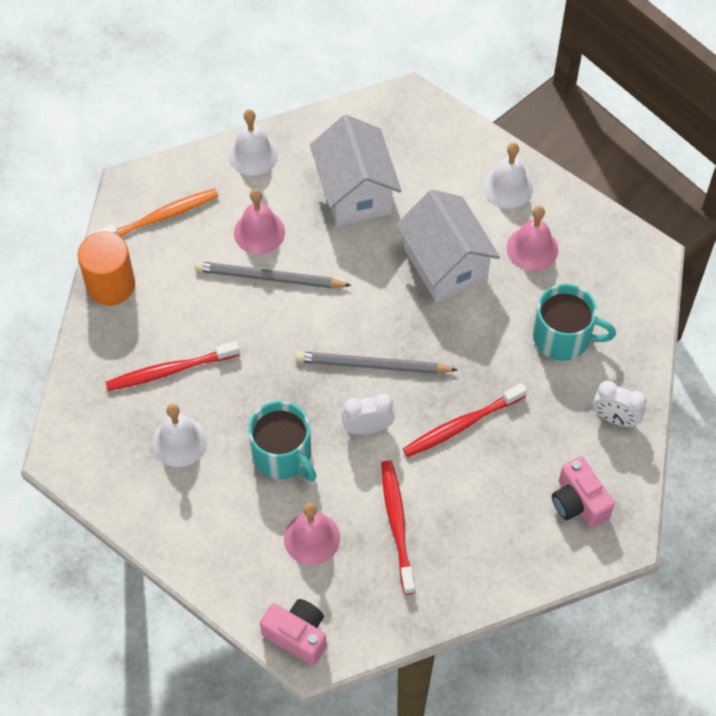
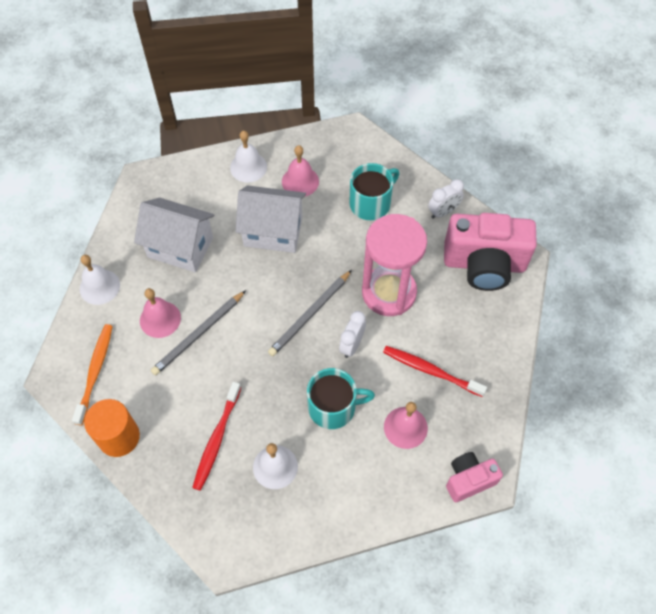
camera: 55 degrees left, 0 degrees up
(461, 425) = (389, 292): red toothbrush -> pink hourglass
(578, 502) = (484, 264): pink camera -> pink camera, size x1.87

